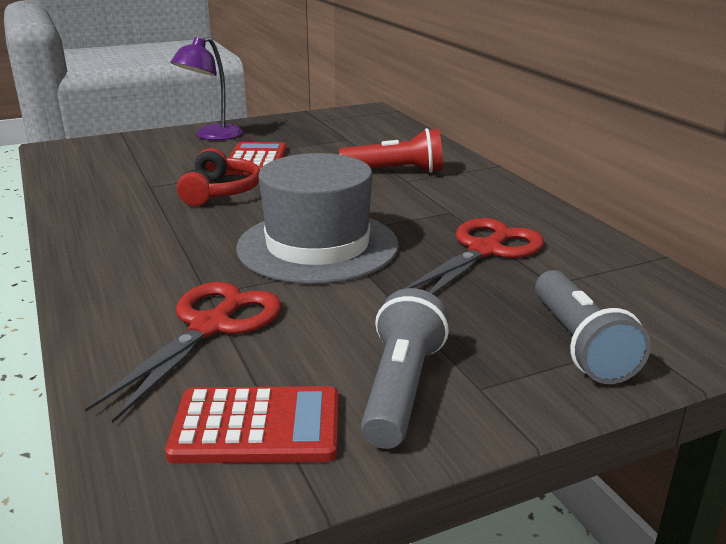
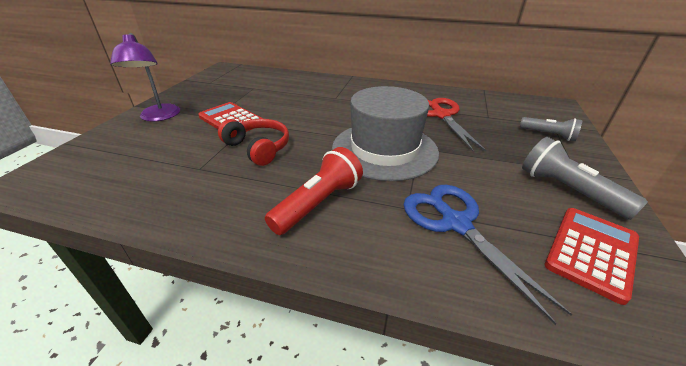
camera: 50 degrees left, 10 degrees up
(211, 326) = (455, 223): red scissors -> blue scissors
(396, 171) = (320, 95): red flashlight -> red flashlight (318, 203)
(580, 345) = (548, 135): grey flashlight -> grey flashlight, size x0.65

